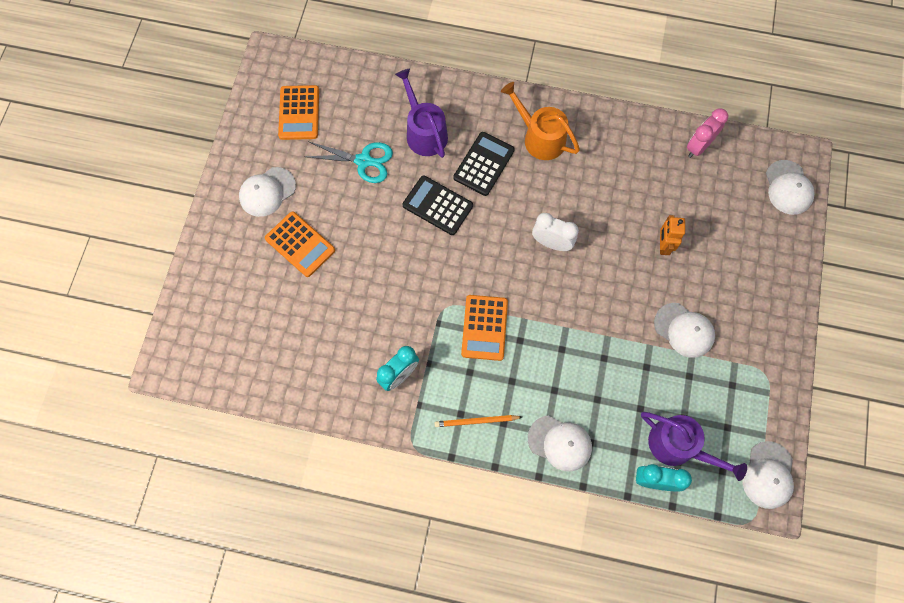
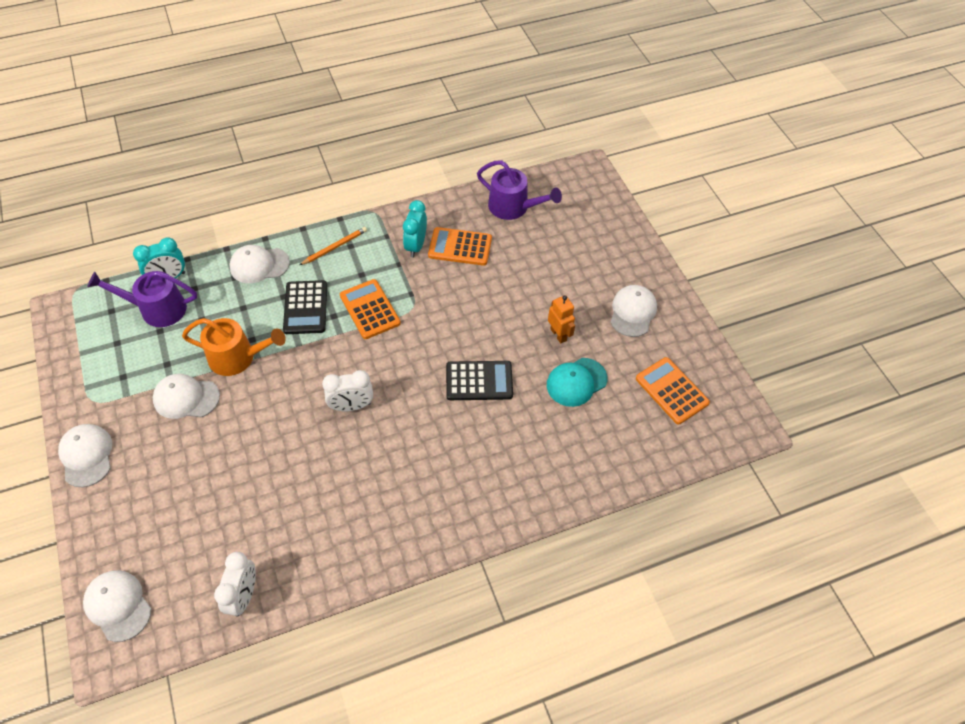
camera: 145 degrees right, 15 degrees down
(300, 244) = (569, 289): orange calculator -> orange calculator (460, 247)
(363, 161) = (576, 382): turquoise scissors -> turquoise cap
(424, 132) = (543, 440): purple watering can -> purple watering can (513, 207)
(484, 164) = (463, 442): black calculator -> black calculator (305, 308)
(540, 137) = (425, 502): orange watering can -> orange watering can (237, 357)
(663, 245) = (239, 463): orange robot -> orange robot (558, 334)
(698, 146) = (244, 595): pink clock -> white clock
(768, 475) = (69, 326): white cap -> white cap (86, 456)

